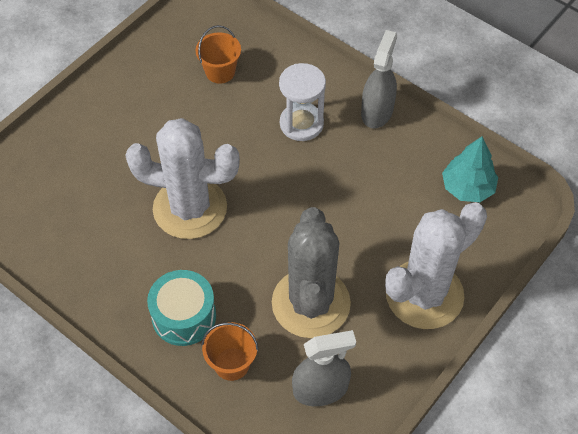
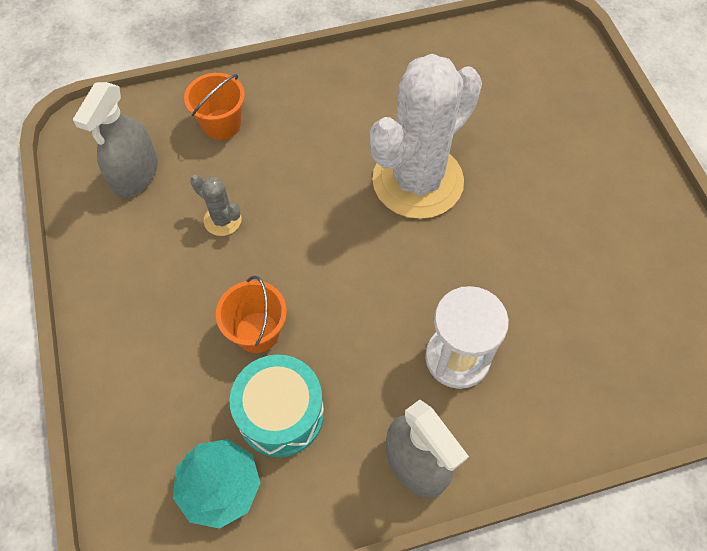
camera: 125 degrees right, 5 degrees up
(184, 316) = (299, 115): turquoise drum -> turquoise drum (280, 413)
(220, 72) = (602, 317): orange bucket -> orange bucket (257, 332)
(311, 303) = (222, 220): grey cactus -> grey cactus, size x0.40
(424, 295) = (138, 329): white cactus -> none

